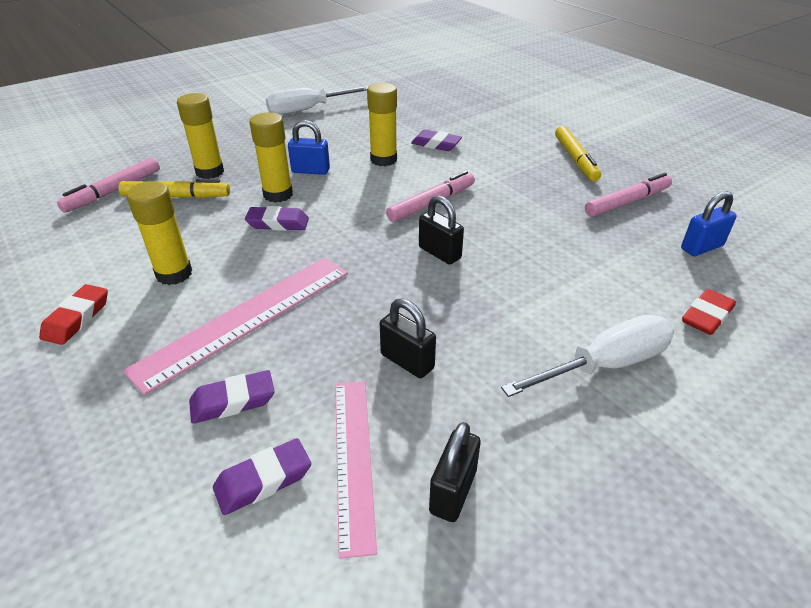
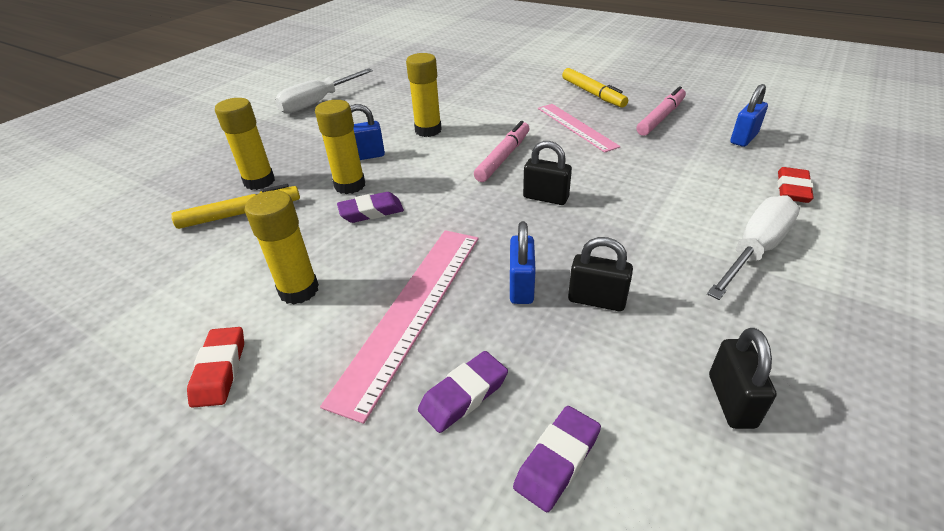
camera: 20 degrees left, 0 degrees up
(113, 191) = (161, 227): pink marker -> none
(351, 327) = (521, 286): none -> blue padlock
(353, 459) = (623, 406): pink ruler -> pink ruler (576, 127)
(436, 144) = (465, 107): purple eraser -> none

